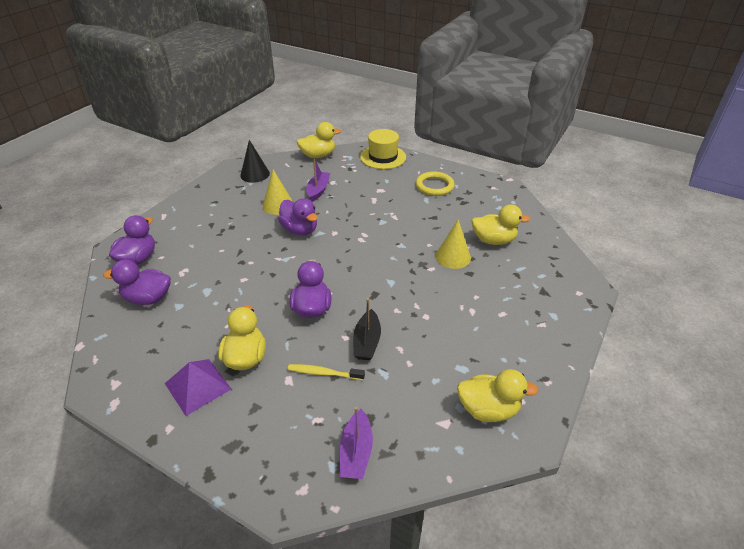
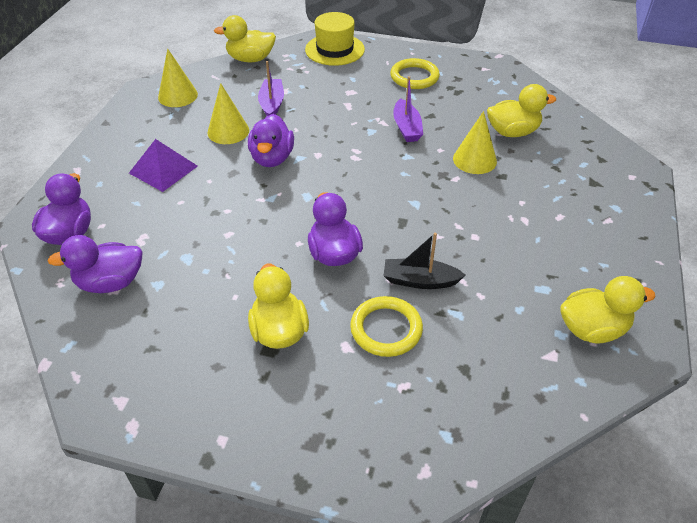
camera: 15 degrees left, 5 degrees up
(197, 386) = (234, 379): purple pyramid -> purple pyramid (163, 169)
(255, 174) = (178, 96): black cone -> yellow cone
(300, 230) = (272, 158): purple duck -> purple duck turned 60 degrees clockwise
(318, 155) = (250, 59): yellow duck -> yellow duck turned 150 degrees counterclockwise
(324, 373) = (386, 329): yellow toothbrush -> yellow ring
(356, 452) = (467, 412): purple boat -> purple boat (406, 128)
(367, 342) = (420, 281): black boat -> black boat turned 105 degrees clockwise

